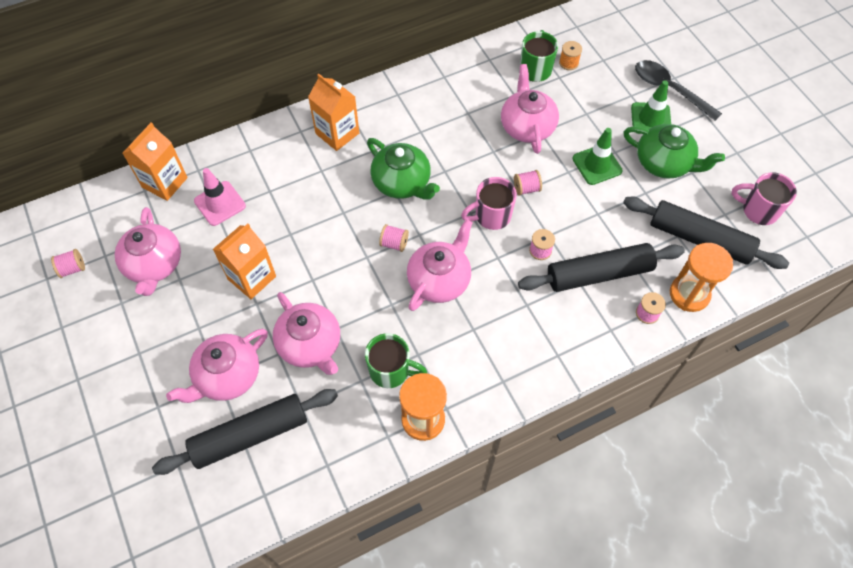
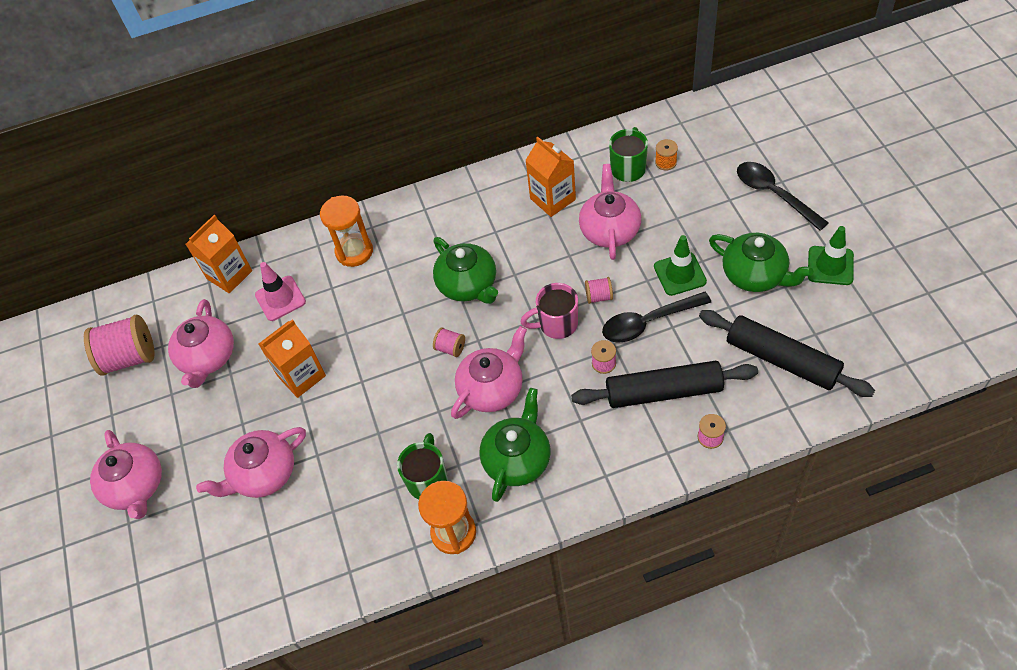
camera: 15 degrees right, 5 degrees down
(72, 269) = (129, 357): pink spool -> pink spool, size x2.11
(250, 435) = (277, 535): black rolling pin -> none
(310, 345) = (350, 448): pink teapot -> pink teapot (136, 486)
(337, 133) = (408, 230): orange carton -> orange carton (552, 199)
(391, 371) = (428, 480): green mug -> green mug turned 105 degrees counterclockwise
(473, 345) = (517, 459): none -> green teapot
(575, 210) = (648, 322): none -> black spoon
(651, 119) = (747, 226): green traffic cone -> green traffic cone (830, 266)
(689, 294) = (760, 419): orange hourglass -> orange hourglass (354, 251)
(758, 210) = (854, 331): pink mug -> none

